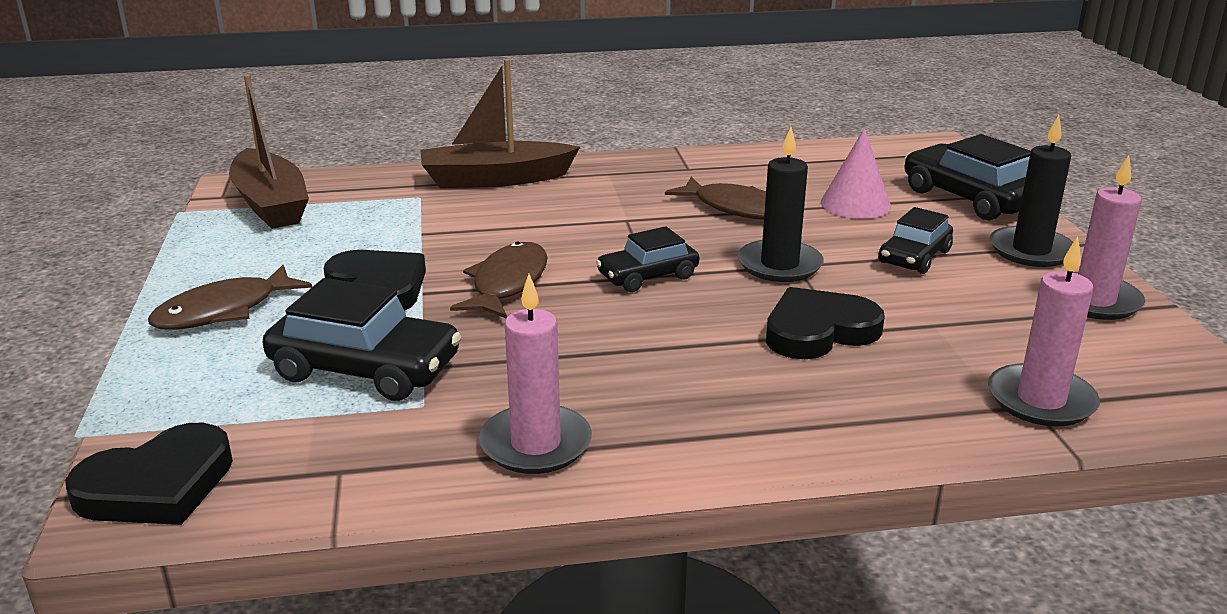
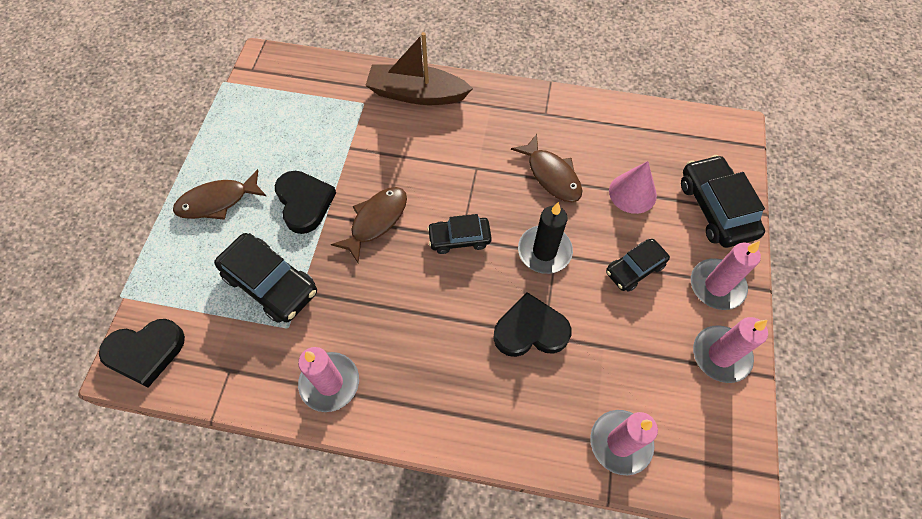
camera: 20 degrees right, 35 degrees up
(271, 204) = (275, 88): brown boat -> none
(1031, 251) = (716, 286): black candle -> pink candle

